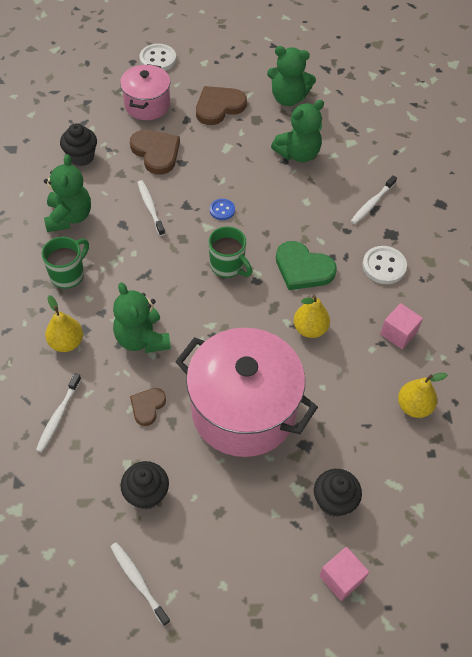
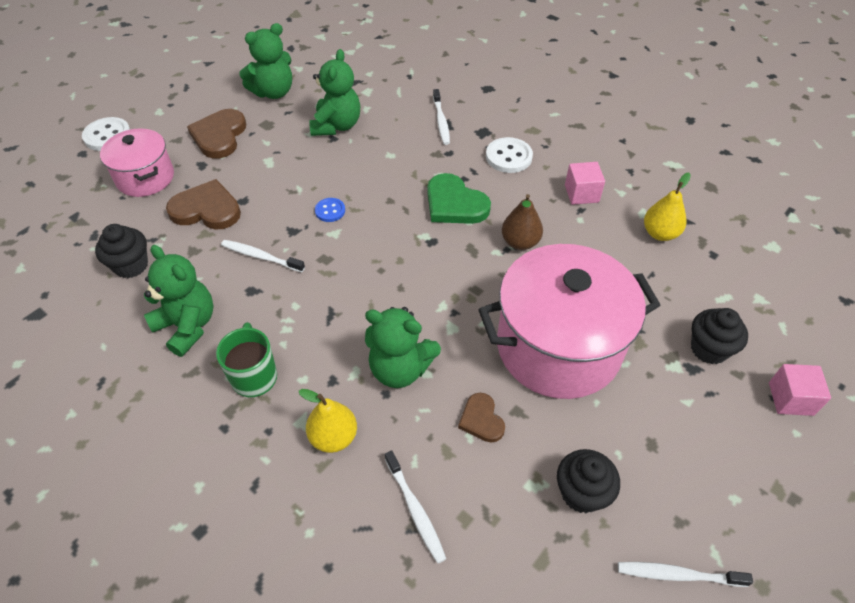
camera: 45 degrees left, 5 degrees down
(228, 266) = (394, 249): green mug -> none
(303, 268) = (454, 204): green heart -> green heart turned 60 degrees clockwise
(310, 329) = (520, 242): yellow pear -> brown pear

